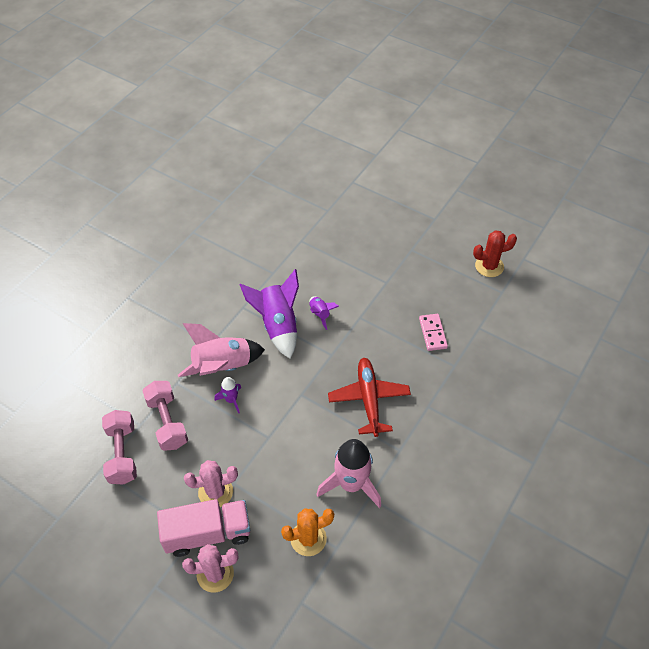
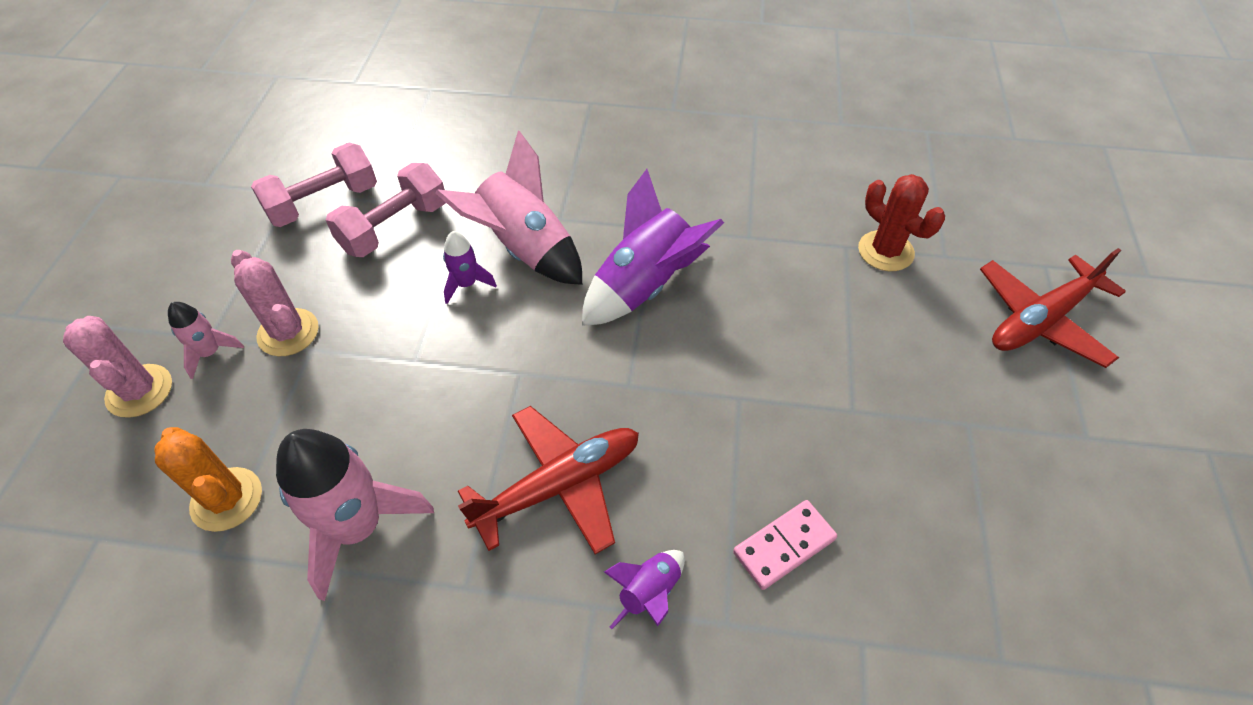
camera: 65 degrees right, 0 degrees up
(207, 533) = (210, 353): pink truck -> pink rocket
(320, 314) = (706, 334): purple rocket -> purple rocket (649, 593)
(377, 199) = (1041, 320): none -> red plane
(489, 266) = (1054, 602): red cactus -> red cactus (885, 251)

